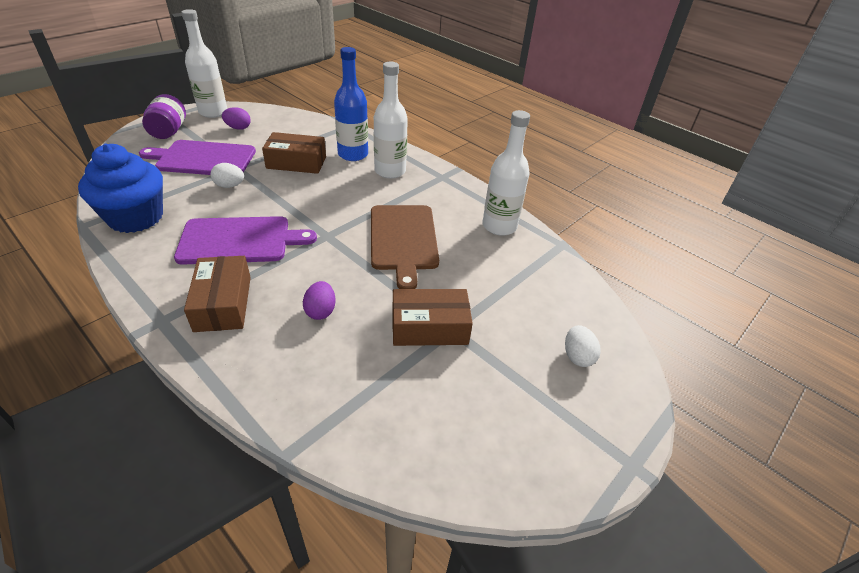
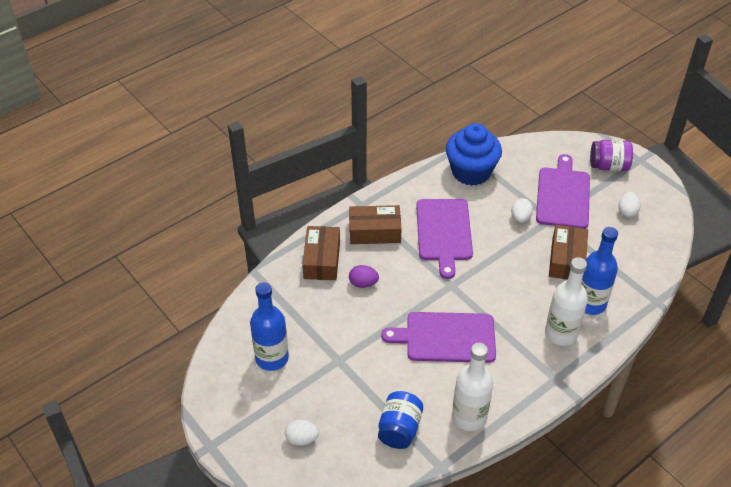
camera: 100 degrees right, 5 degrees up
(213, 112) = (657, 189): white bottle -> none
(238, 128) = (627, 212): purple egg -> white egg
(403, 240) = (446, 337): brown cutting board -> purple cutting board
(429, 327) = (341, 346): brown box -> brown box (322, 260)
(462, 404) = (272, 358): none -> blue bottle
(531, 273) = (399, 429): none -> blue jar

